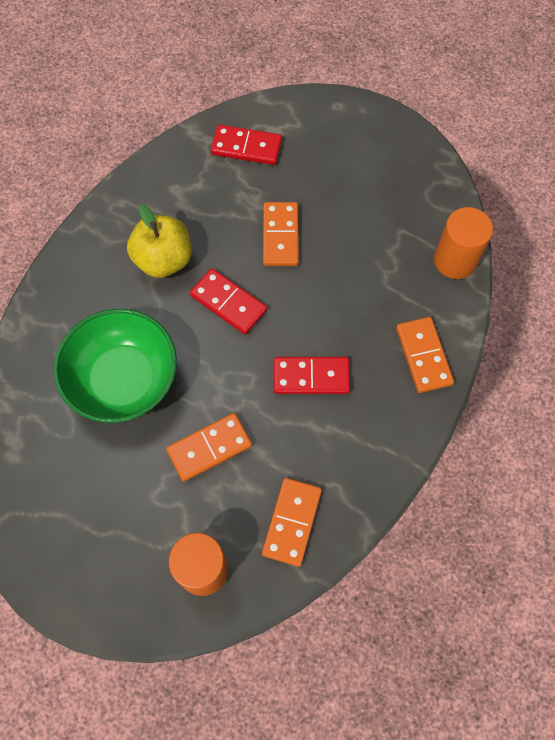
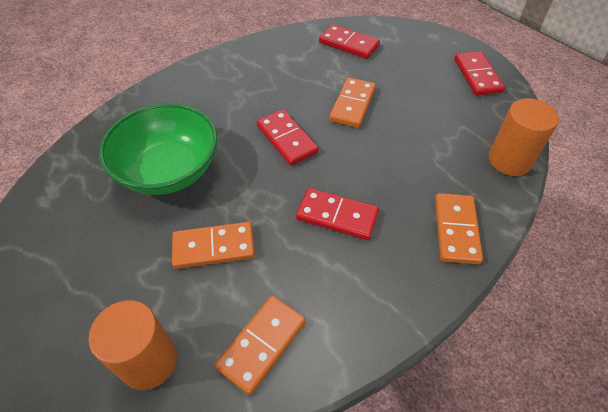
camera: 20 degrees right, 15 degrees down
(163, 259) = (248, 97): yellow apple -> none
(400, 155) = (477, 76): none -> red domino

